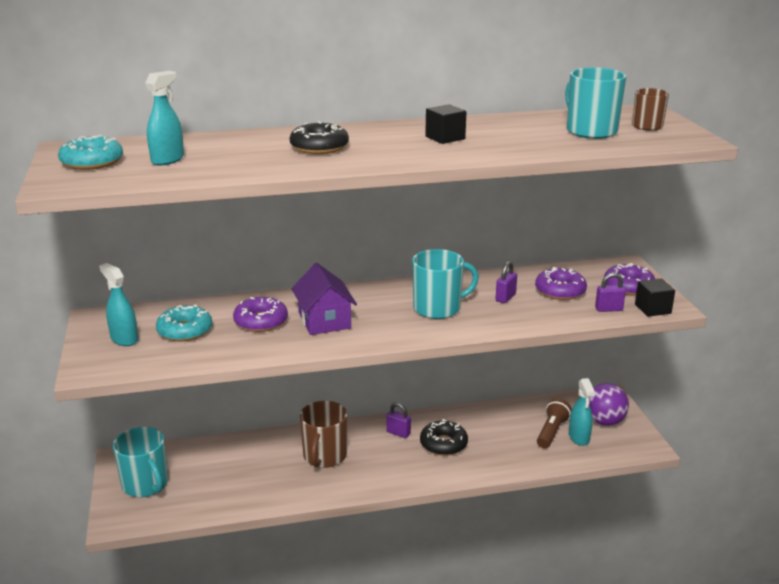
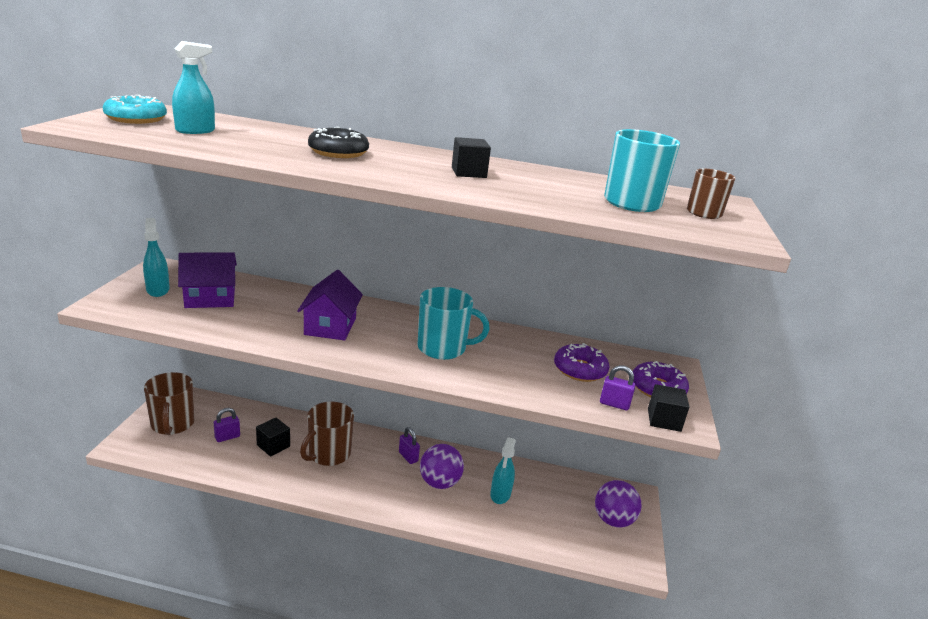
camera: 20 degrees right, 0 degrees up
(146, 484) = (172, 424): turquoise mug -> brown mug
(185, 331) = (210, 298): turquoise donut -> purple house
(261, 321) = (277, 310): purple donut -> none
(266, 468) = (273, 446): none -> black cube
(443, 444) = (439, 482): black donut -> purple ball
(505, 298) = (518, 359): purple padlock -> purple padlock (227, 437)
(552, 432) = (551, 510): brown flashlight -> none
(579, 437) = (574, 526): turquoise spray bottle -> turquoise spray bottle (500, 494)

